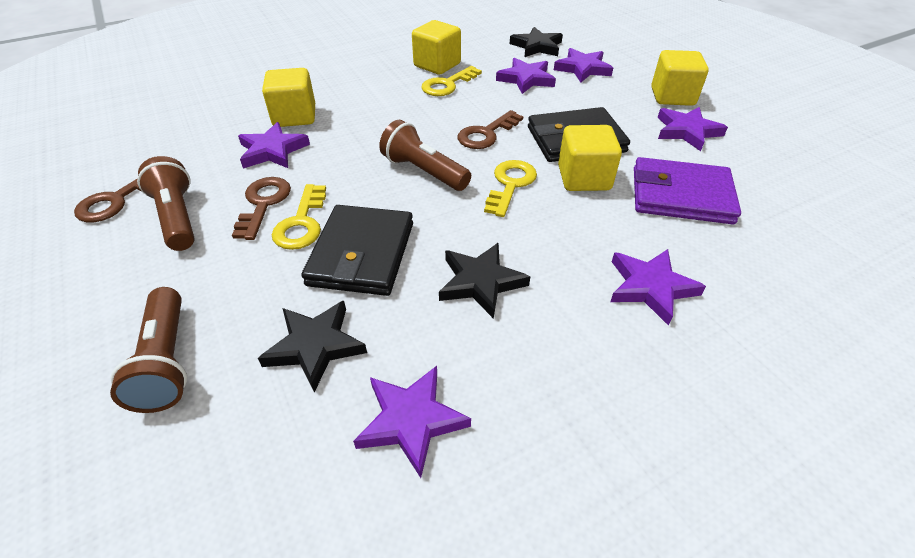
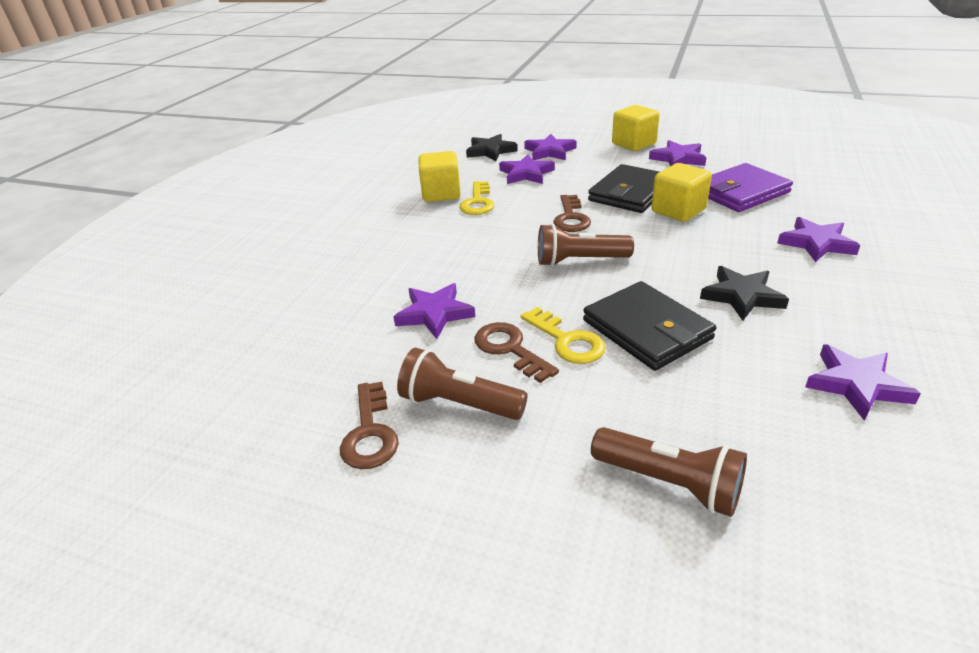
camera: 40 degrees left, 10 degrees down
(294, 116) = (399, 282): yellow cube -> none
(315, 346) = (734, 395): black star -> none
(510, 184) = (646, 237): yellow key -> none

